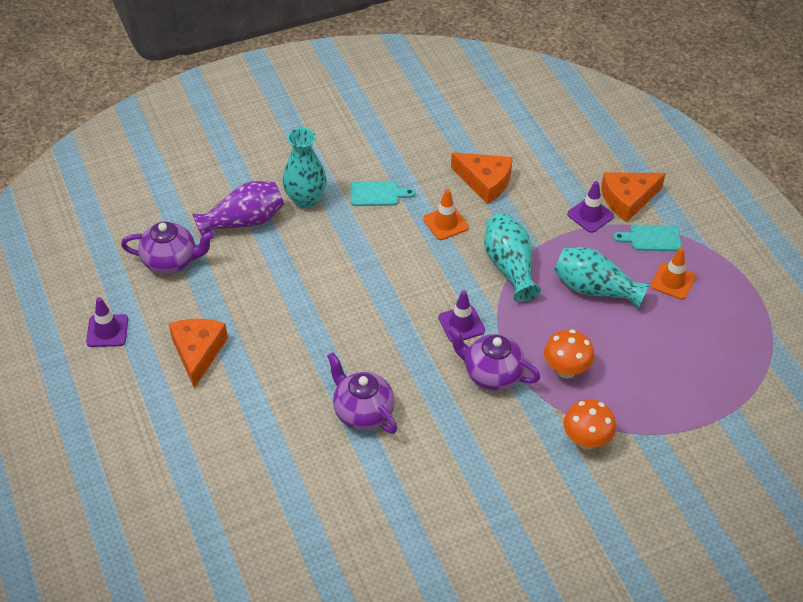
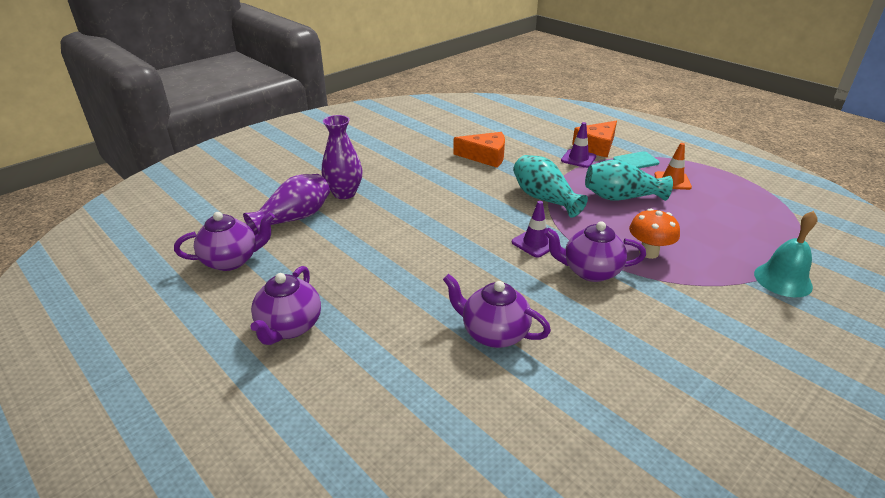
camera: 20 degrees left, 15 degrees down
(107, 331) = (176, 334): purple traffic cone -> none
(198, 352) = (289, 327): orange cheese -> purple teapot
(305, 199) = (344, 193): turquoise vase -> purple vase
(377, 194) = (405, 179): turquoise cutting board -> none
(445, 223) = (472, 184): orange traffic cone -> none
(586, 440) = (714, 298): orange mushroom -> none
(672, 442) = (783, 280): none -> turquoise bell

